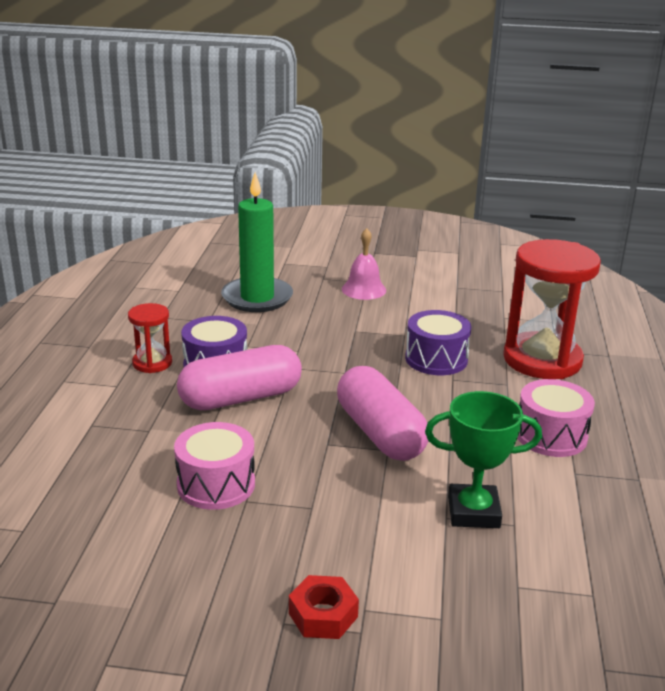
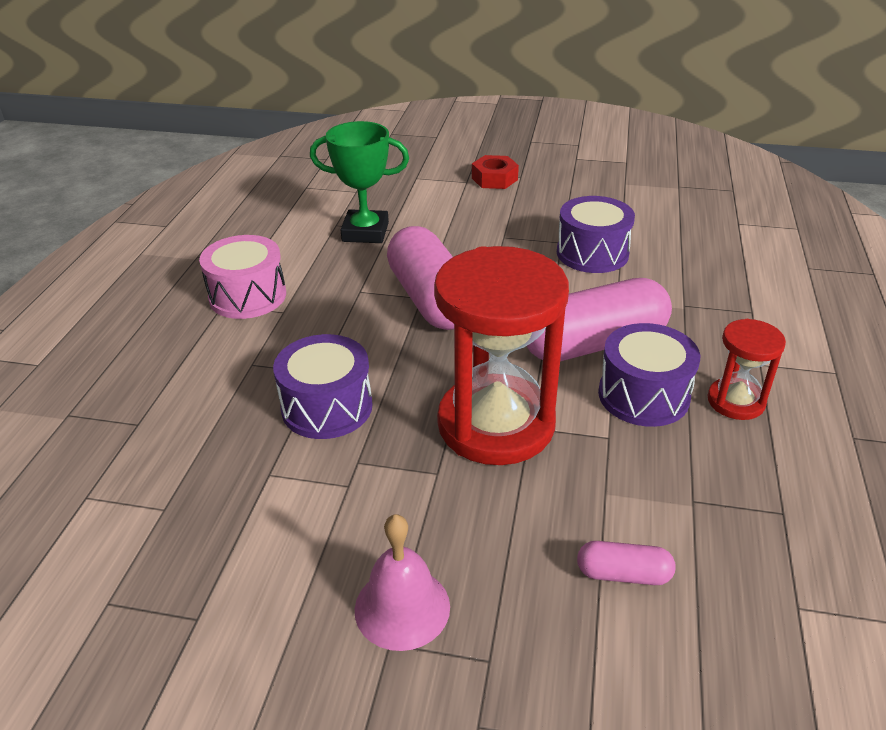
camera: 175 degrees left, 10 degrees up
(216, 484) = (592, 253): pink drum -> purple drum
(257, 298) = (623, 574): green candle -> pink capsule
(542, 360) = (174, 405): red hourglass -> red hourglass (496, 424)

